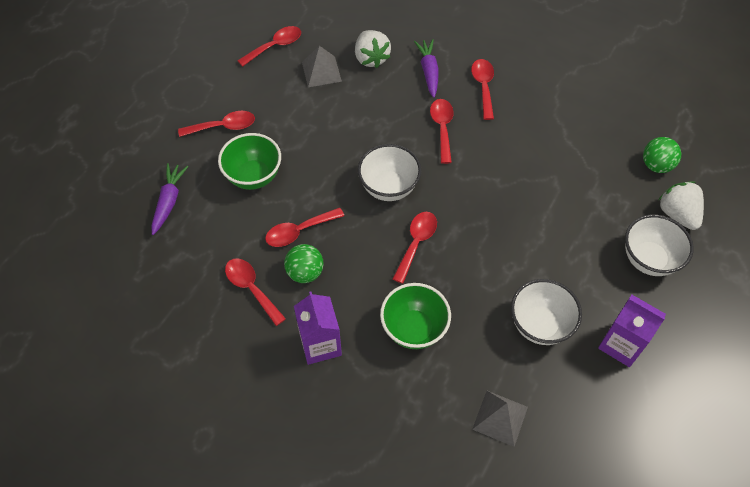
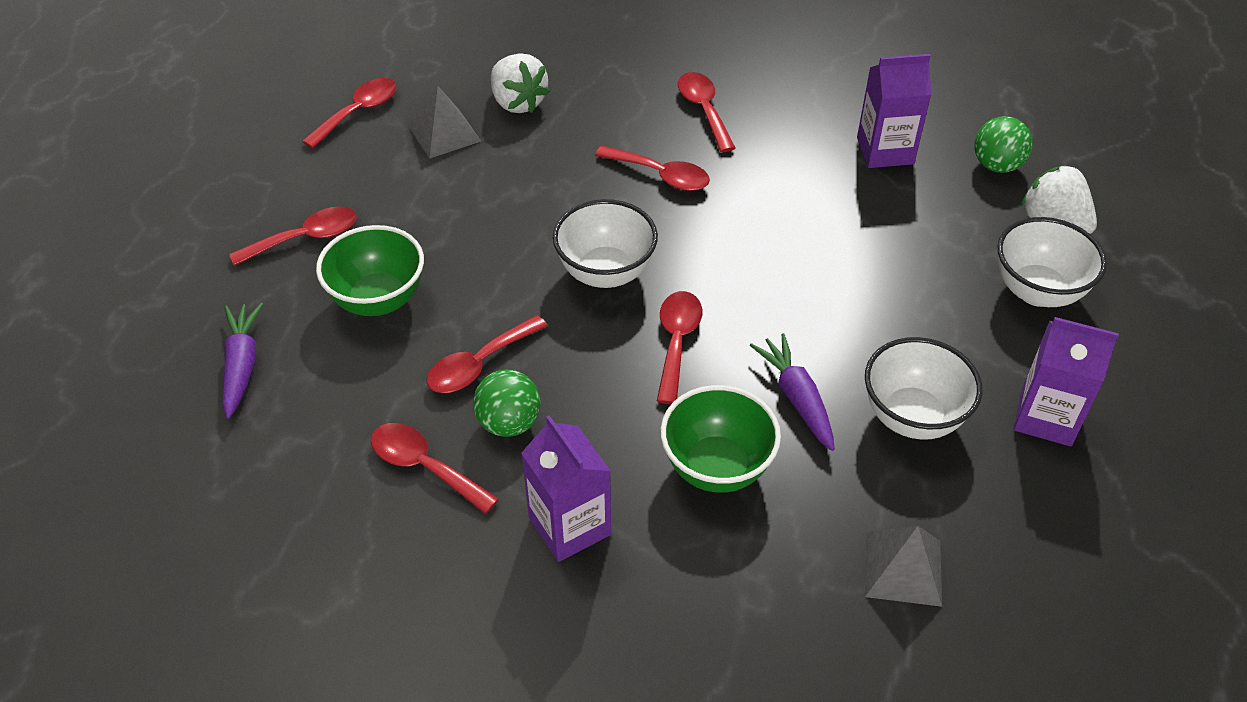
camera: 15 degrees left, 10 degrees down
(428, 71) = (613, 104): purple carrot -> purple carrot (797, 398)
(442, 128) = (661, 175): red spoon -> red spoon turned 135 degrees clockwise
(588, 140) = (885, 151): none -> purple carton

